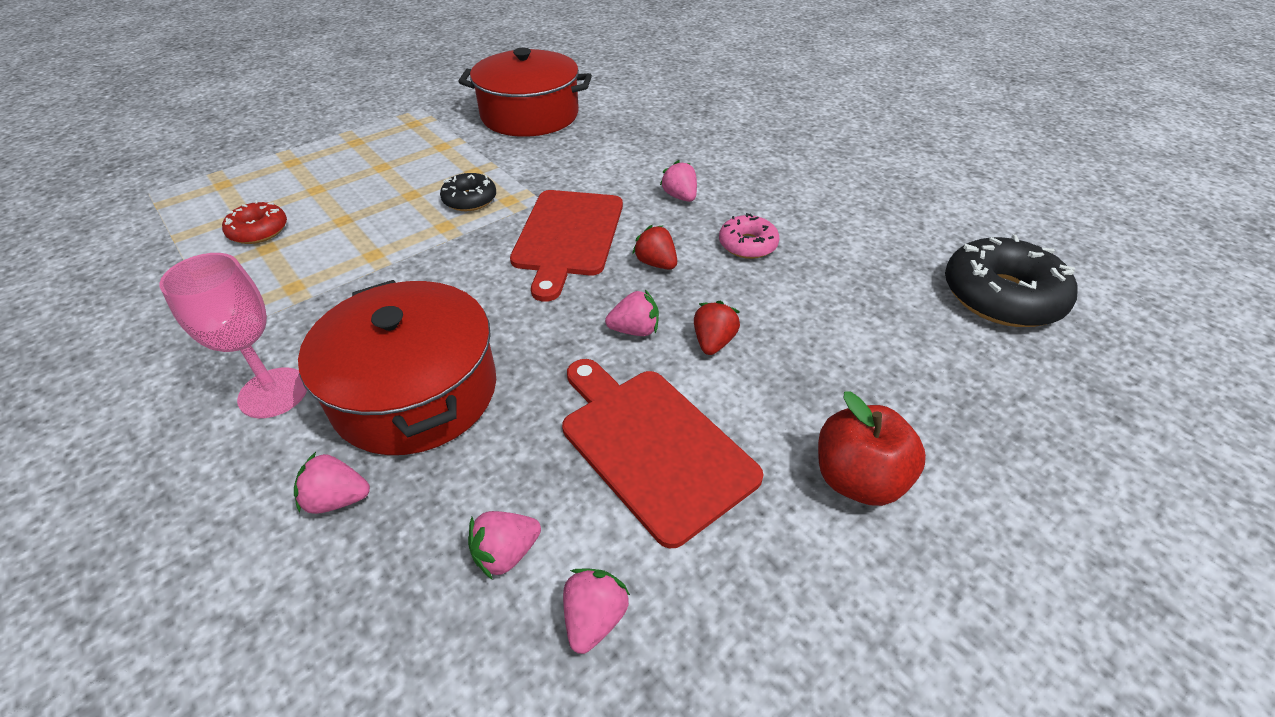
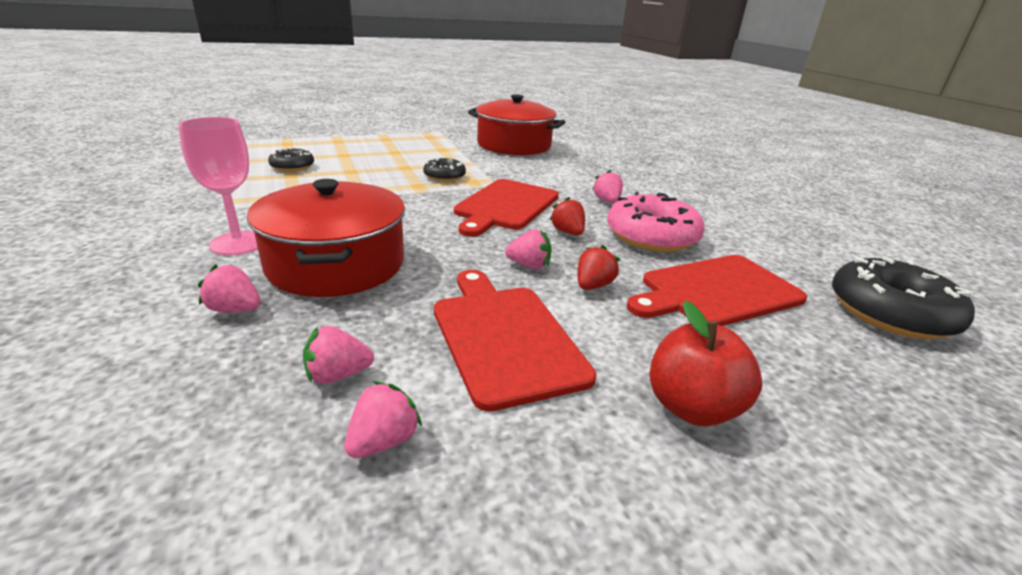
camera: 15 degrees right, 15 degrees down
(259, 231) = (292, 167): red donut -> black donut
(747, 245) = (651, 236): pink donut -> pink donut, size x1.81
(837, 314) = (716, 291): none -> red cutting board

